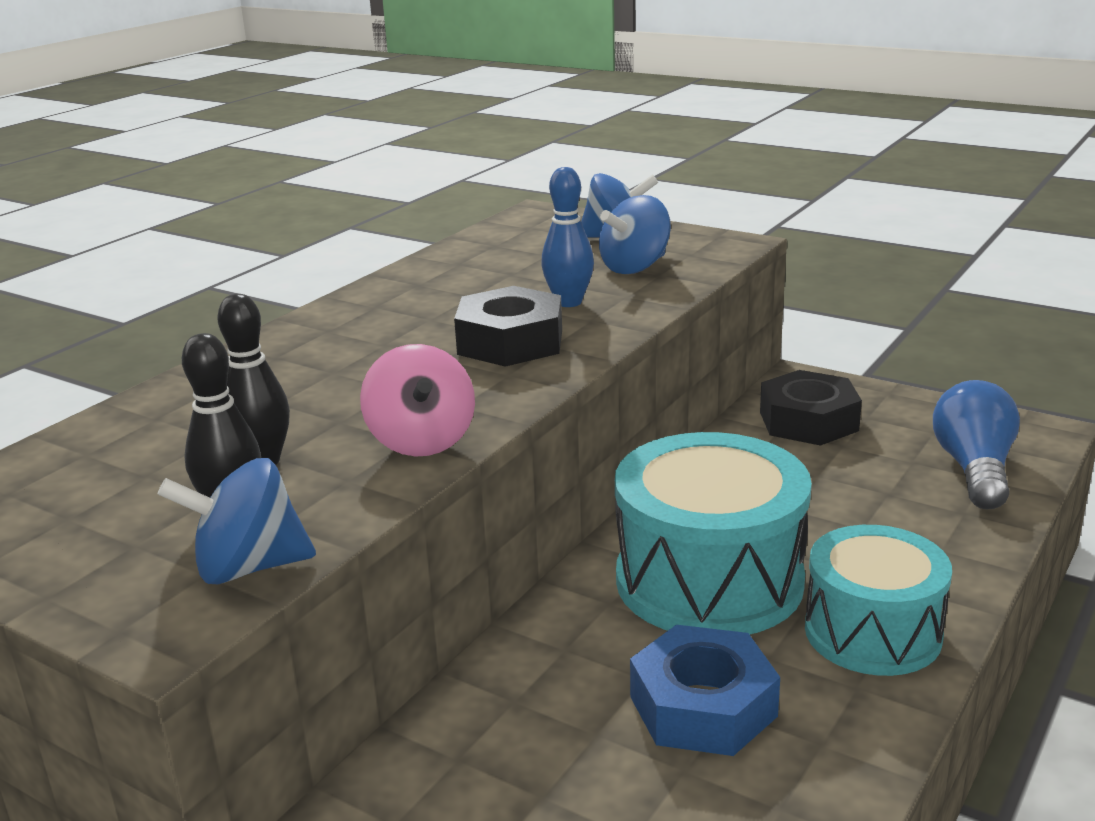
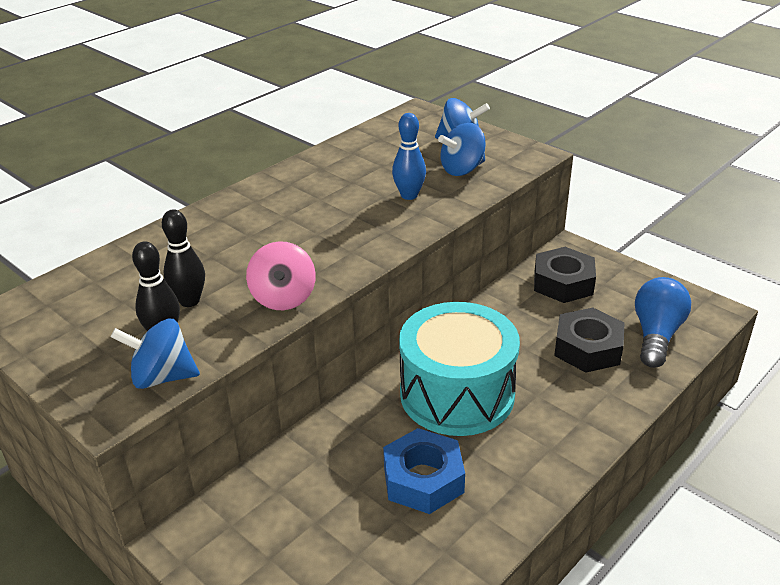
camera: 10 degrees right, 10 degrees up
(510, 342) = (361, 225): black nut -> black nut (588, 348)
(872, 632) = (542, 445): turquoise drum -> none

